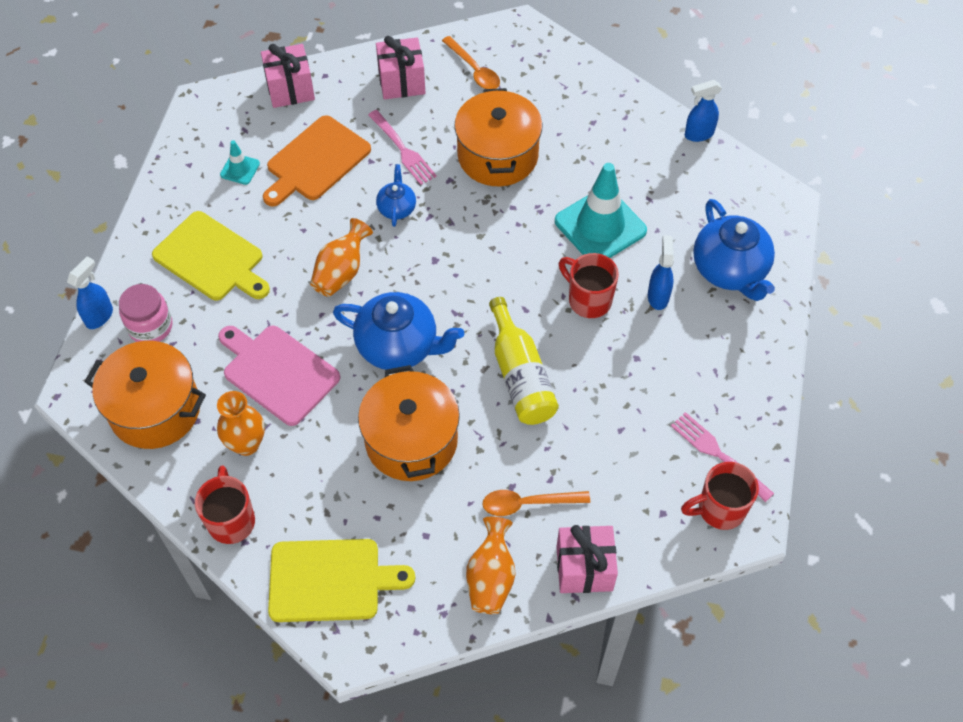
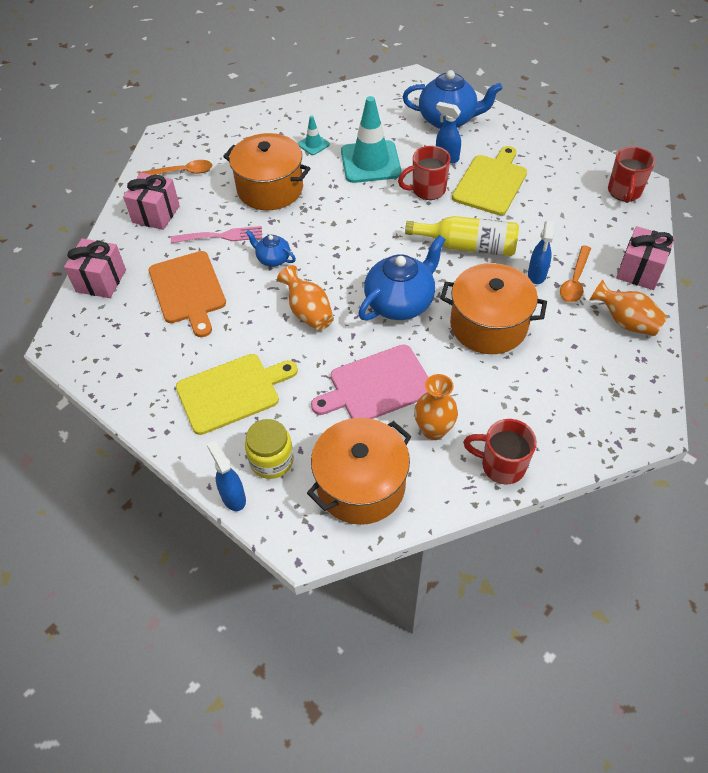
camera: 60 degrees left, 5 degrees down
(150, 326) = (271, 460): pink jar -> yellow jar
(240, 169) = (154, 341): turquoise traffic cone -> turquoise traffic cone (313, 144)
(330, 580) = (587, 417): yellow cutting board -> yellow cutting board (491, 183)
(698, 134) = (331, 92): blue spray bottle -> blue spray bottle (536, 275)
(719, 455) = (584, 177): pink fork -> none

